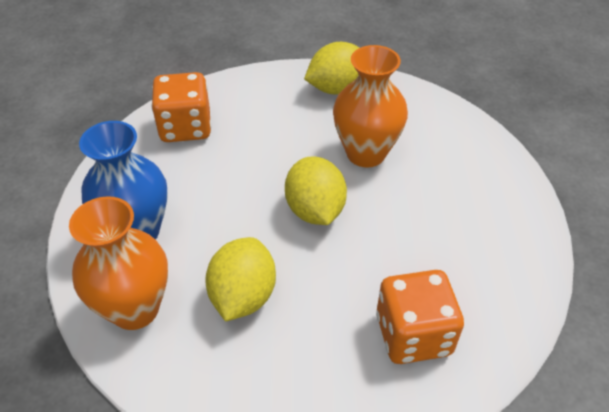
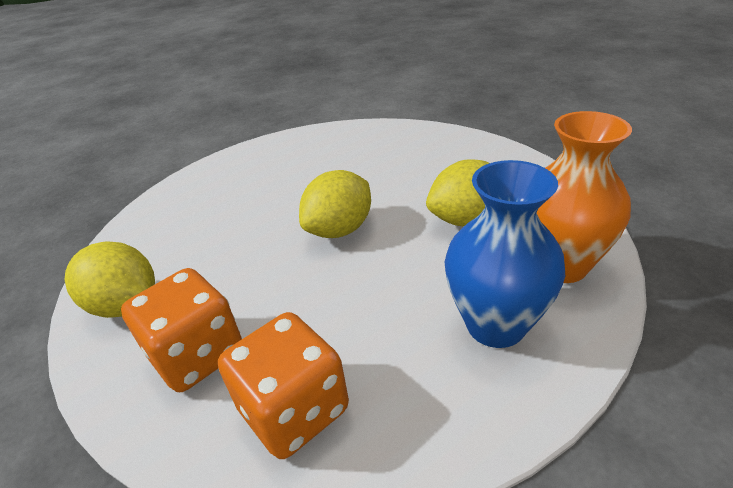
camera: 120 degrees left, 10 degrees down
(366, 153) = (238, 236): orange vase -> none
(413, 335) = (404, 150): orange dice -> orange dice (197, 354)

